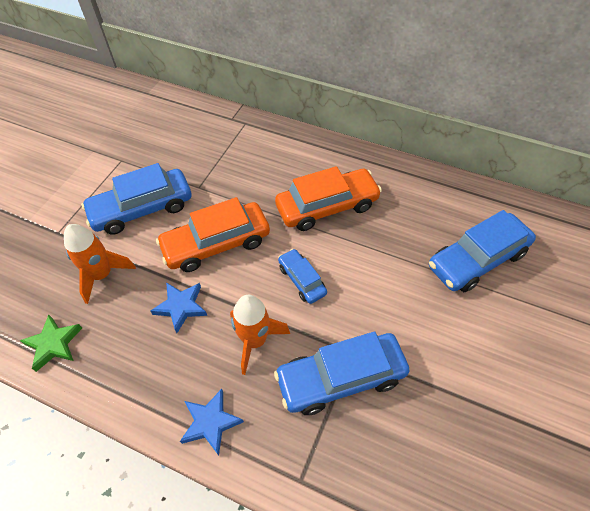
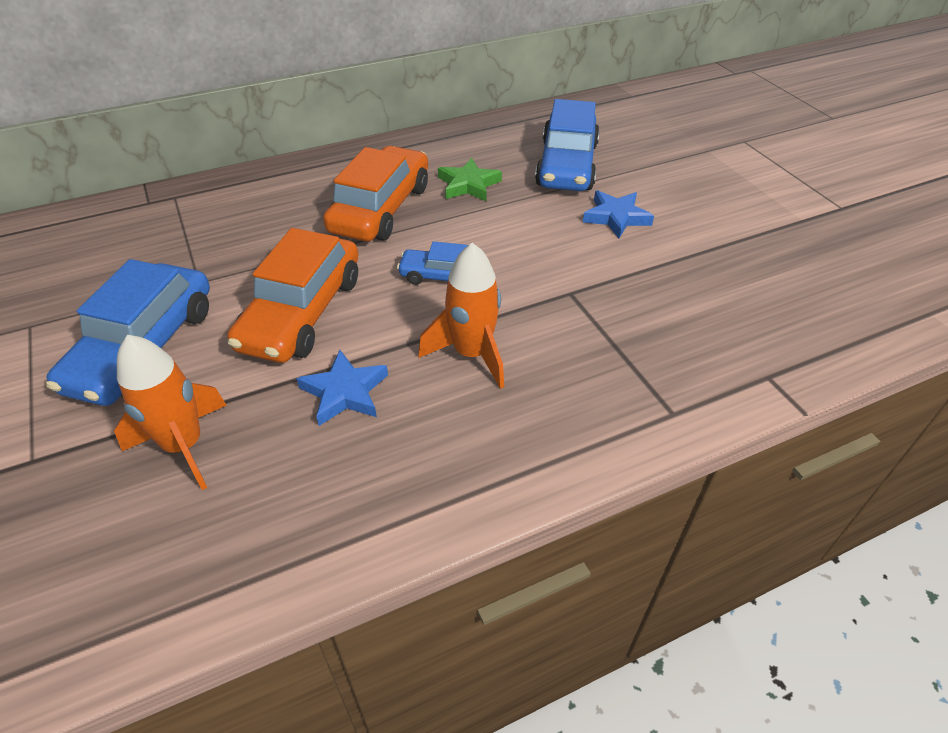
camera: 50 degrees left, 10 degrees down
(54, 344) = (218, 565): green star -> green star (468, 185)
(210, 422) = (531, 451): blue star -> blue star (616, 217)
(341, 378) = (589, 317): blue car -> none

